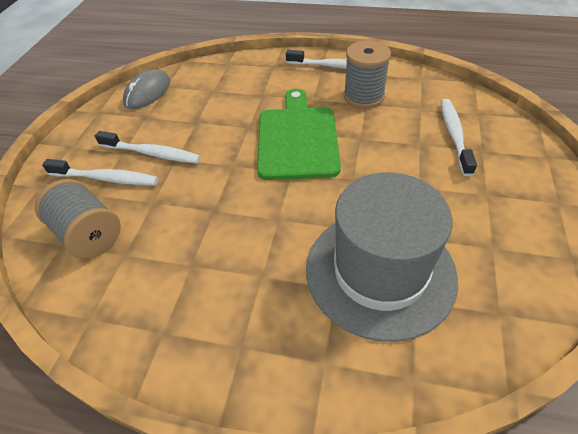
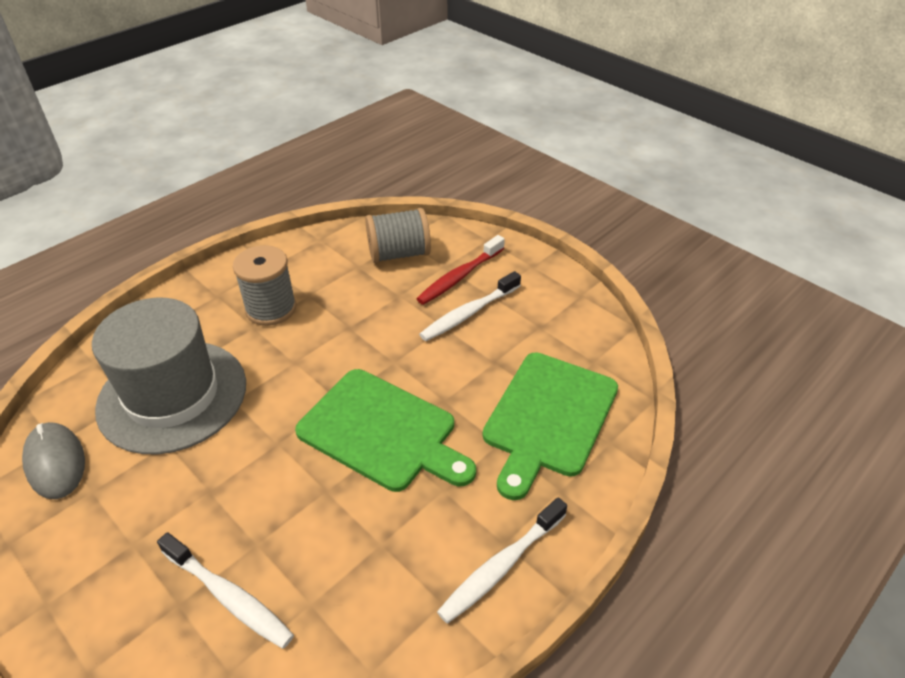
camera: 120 degrees right, 5 degrees down
(106, 178) = (459, 277): white toothbrush -> red toothbrush
(148, 92) = (592, 342): grey mouse -> grey mouse (55, 462)
(227, 86) = (548, 418): none -> green cutting board
(363, 96) = (397, 552): grey spool -> grey spool (271, 308)

